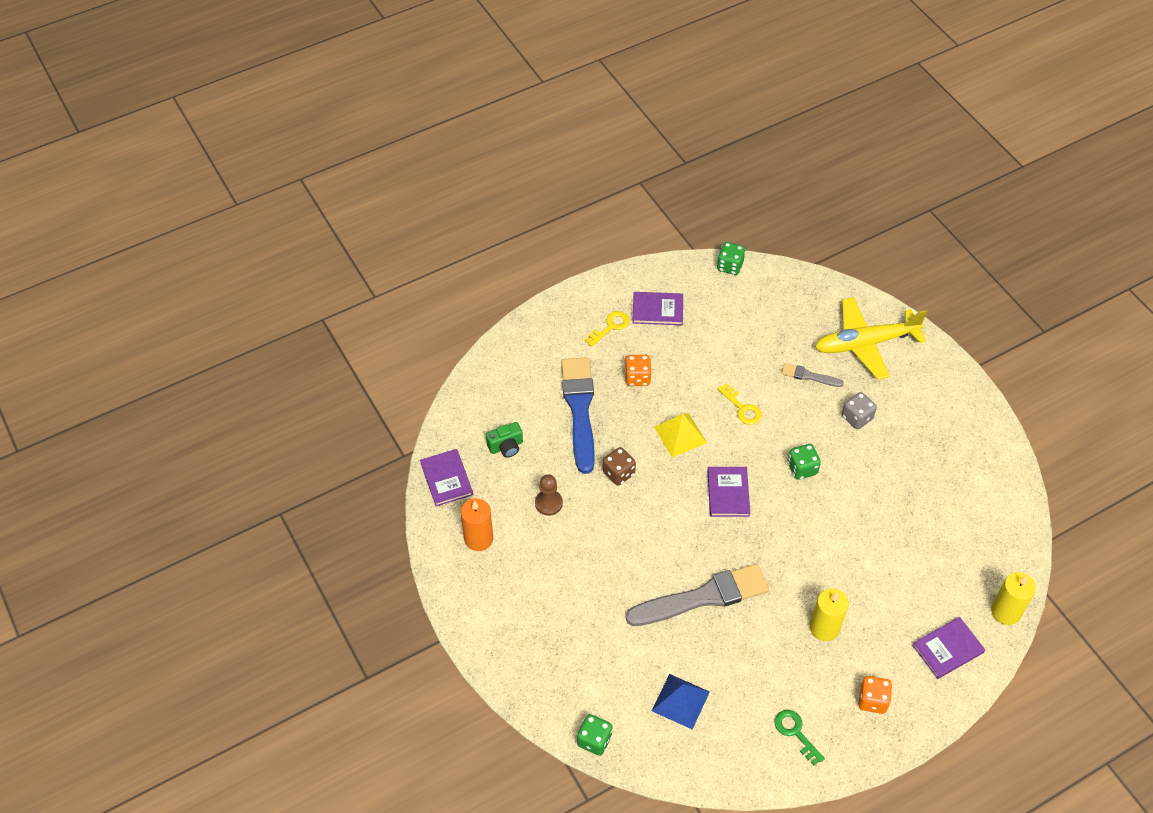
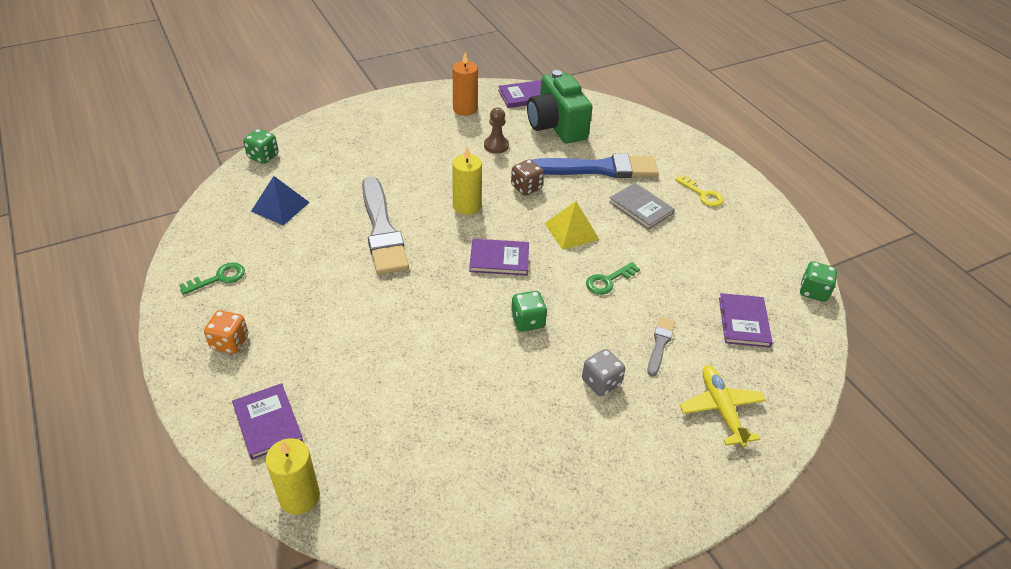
camera: 90 degrees right, 10 degrees down
(506, 446) = (556, 126): green camera -> green camera, size x2.12
(637, 377) = (641, 208): orange dice -> grey book
(657, 310) = (732, 228): purple book -> purple book (743, 322)
(742, 408) = (608, 281): yellow key -> green key
(824, 628) = (325, 314): yellow candle -> yellow candle (466, 206)
(866, 343) = (721, 409): yellow plane -> yellow plane, size x0.65

